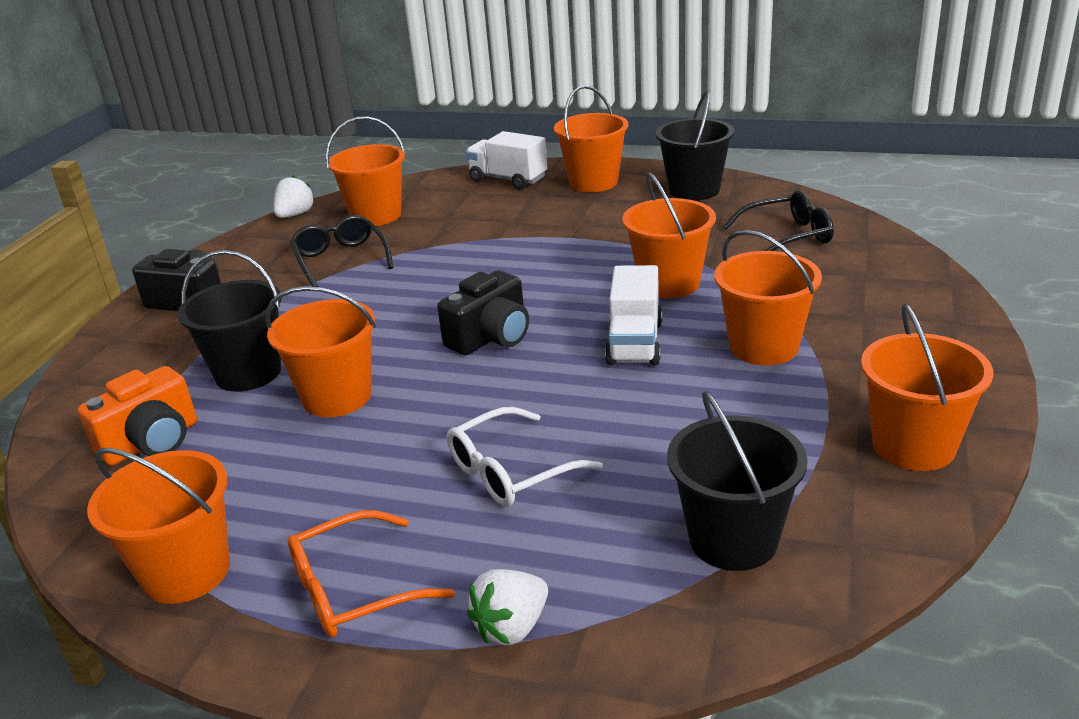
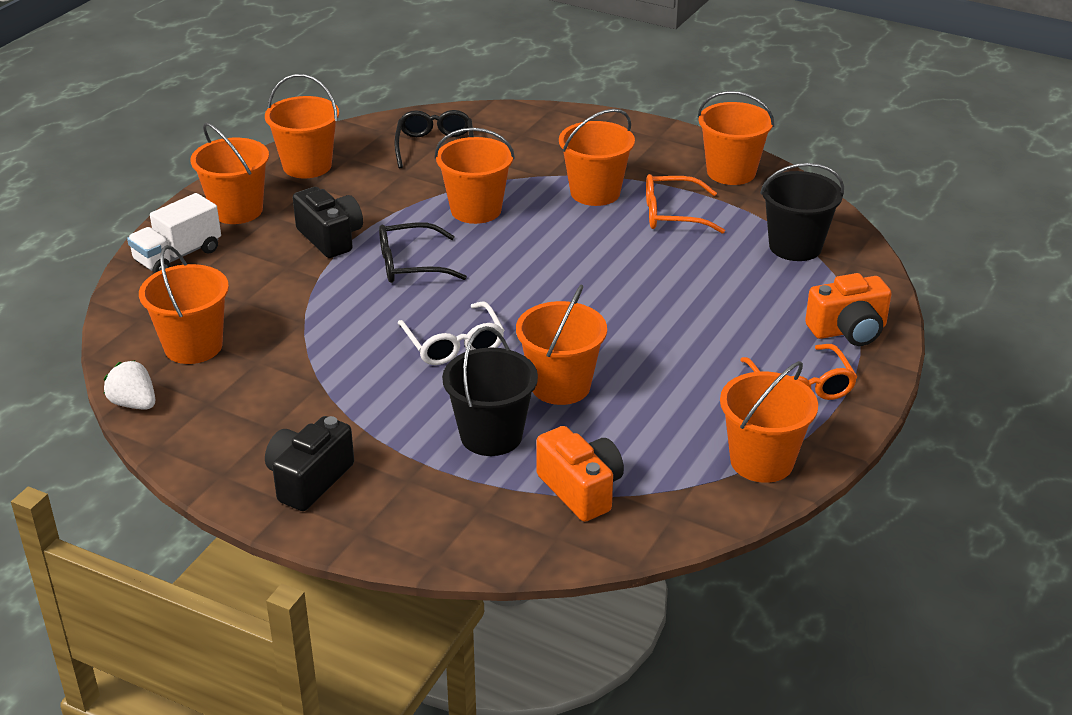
camera: 80 degrees left, 5 degrees up
(341, 260) = (289, 374): black glasses -> black glasses (411, 264)
(491, 337) = (509, 302): black camera -> black camera (330, 238)
(511, 471) = (698, 313): white glasses -> white glasses (453, 344)
(511, 627) = (848, 330): white strawberry -> orange camera
(635, 343) = (559, 240): white truck -> none
(694, 190) = (307, 166): black bucket -> orange bucket
(751, 413) = (673, 214): none -> orange glasses

